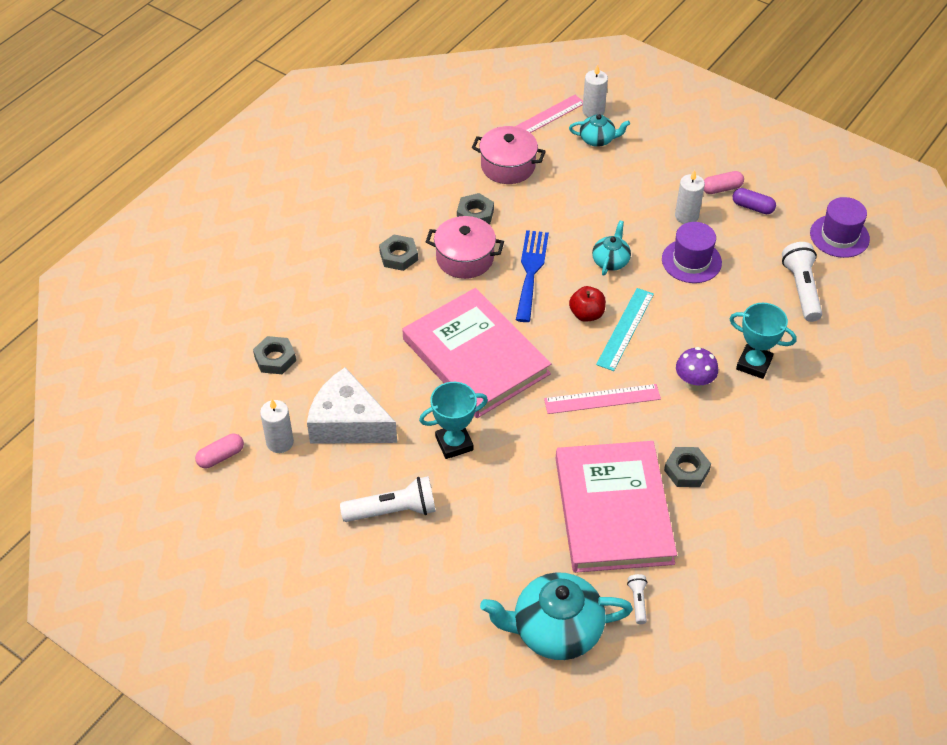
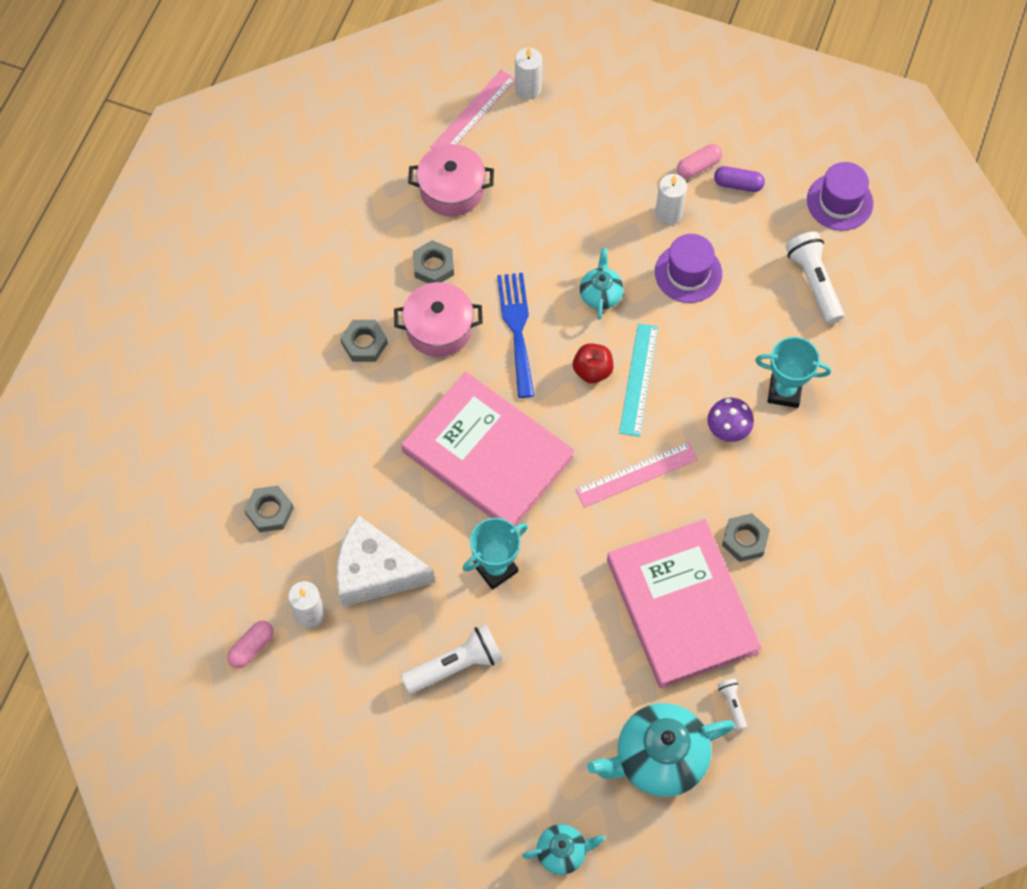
camera: 15 degrees left, 15 degrees up
(598, 140) = (543, 129): turquoise teapot -> turquoise teapot (562, 852)

